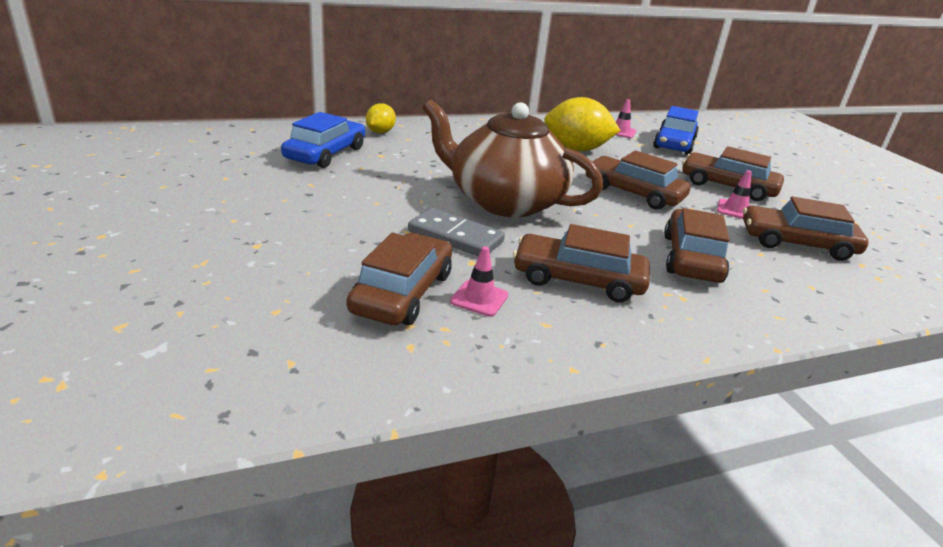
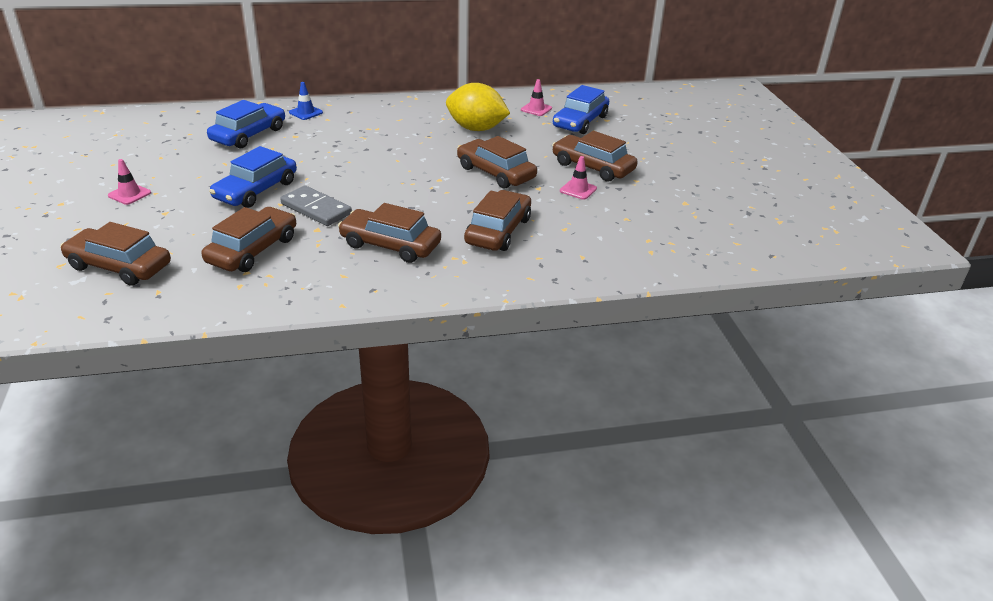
camera: 10 degrees right, 5 degrees up
(366, 215) = (256, 190): none -> blue car
(380, 132) = (306, 112): yellow lemon -> blue traffic cone
(479, 298) = (306, 256): pink traffic cone -> pink traffic cone (129, 194)
(504, 201) = (375, 179): brown teapot -> none
(796, 243) = (606, 221): brown car -> brown car (119, 266)

